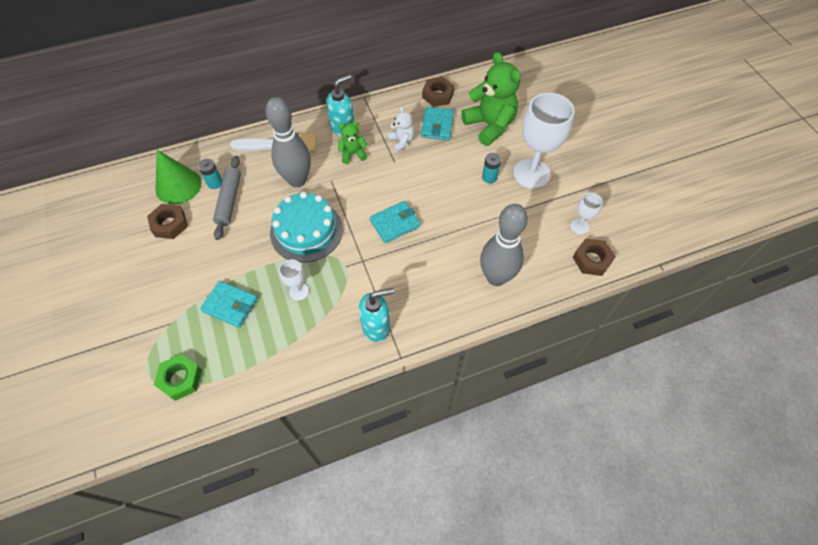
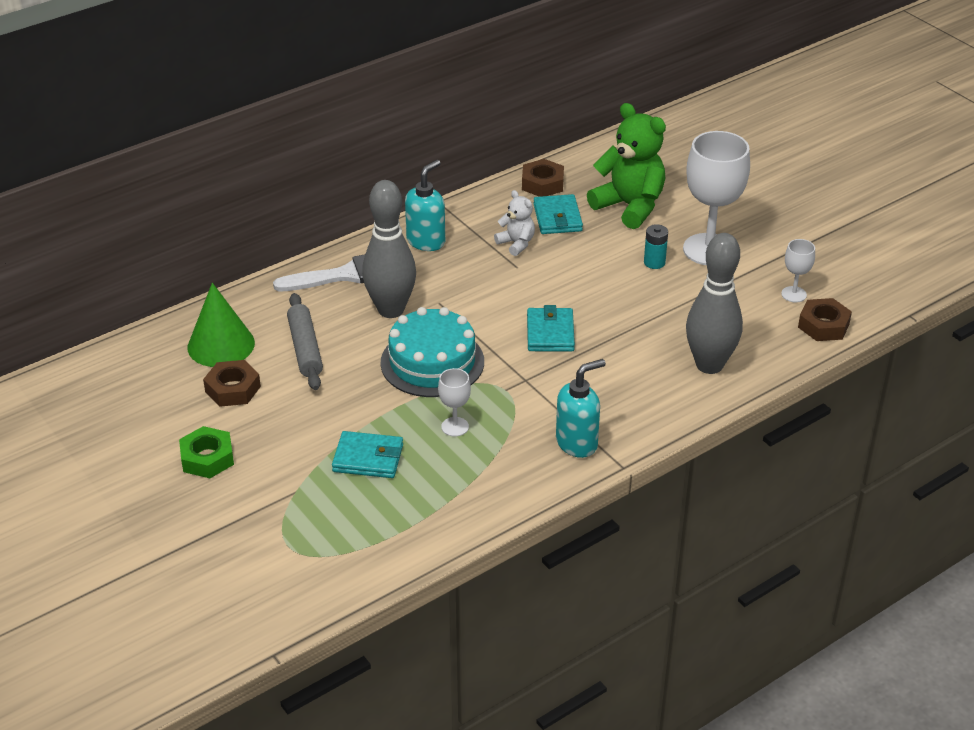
camera: 15 degrees left, 20 degrees down
(180, 379) = (340, 545): green nut -> green nut (207, 458)
(215, 183) = (273, 333): turquoise battery -> none
(353, 154) = (455, 268): green teddy bear -> none
(395, 223) = (550, 333): turquoise wallet -> turquoise wallet turned 45 degrees counterclockwise

